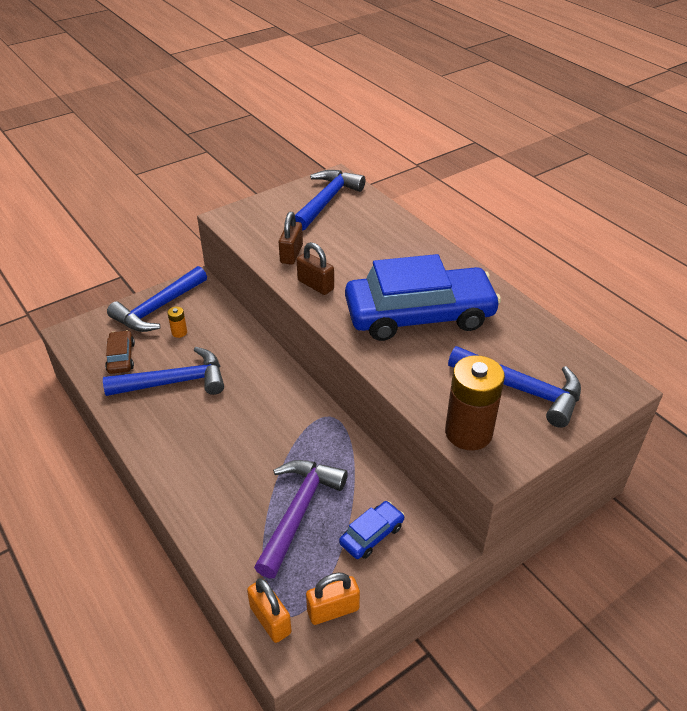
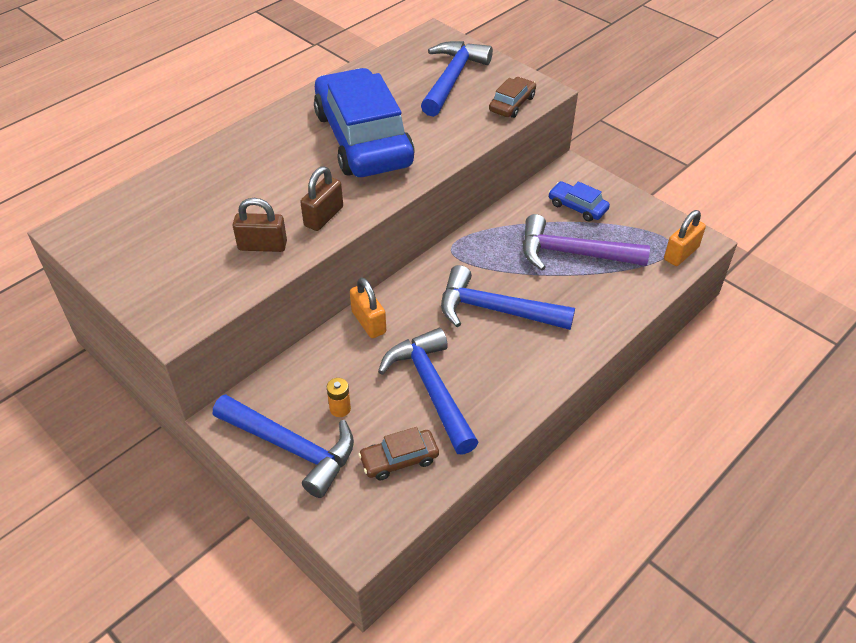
camera: 100 degrees left, 5 degrees up
(326, 201) = (135, 231): blue hammer -> blue hammer (495, 310)
(333, 610) = (655, 220): orange padlock -> orange padlock (368, 322)
(468, 432) = (512, 104): brown battery -> brown car

